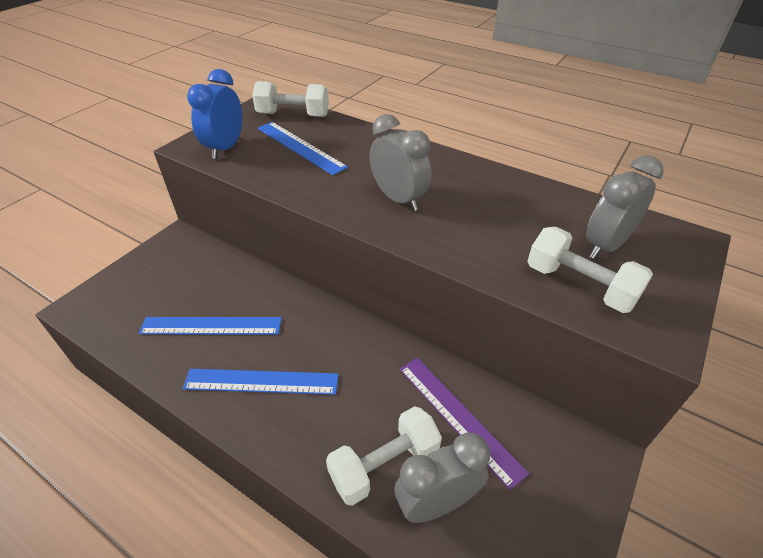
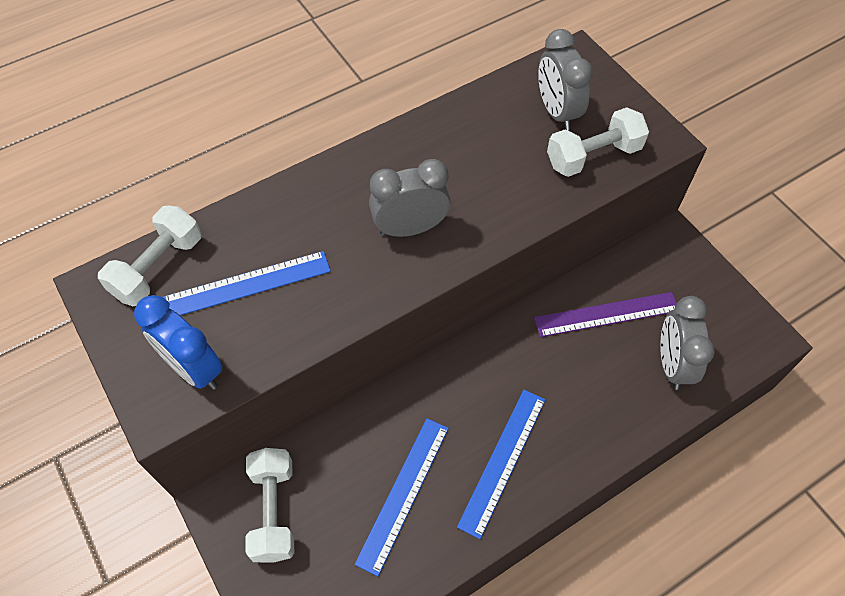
camera: 65 degrees left, 15 degrees up
(384, 465) = (628, 387): white dumbbell -> white dumbbell (274, 511)

